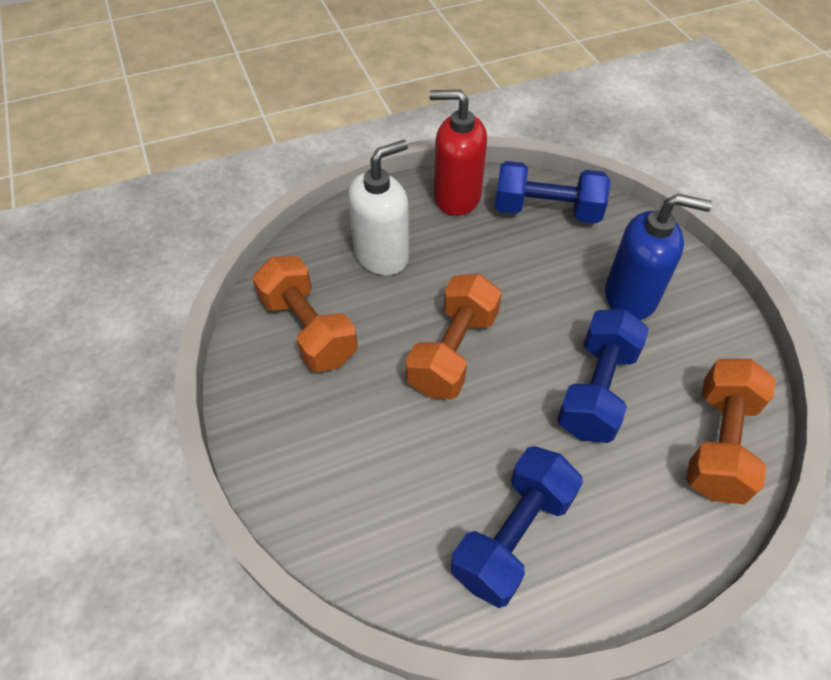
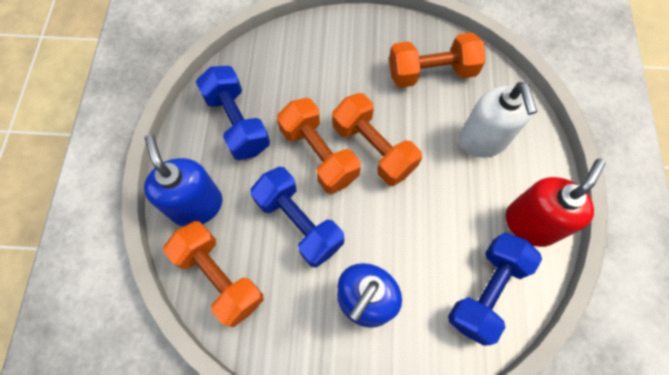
camera: 115 degrees right, 15 degrees up
(497, 407) = (319, 154): none -> orange dumbbell
(662, 522) = (196, 205): none -> blue soap dispenser

